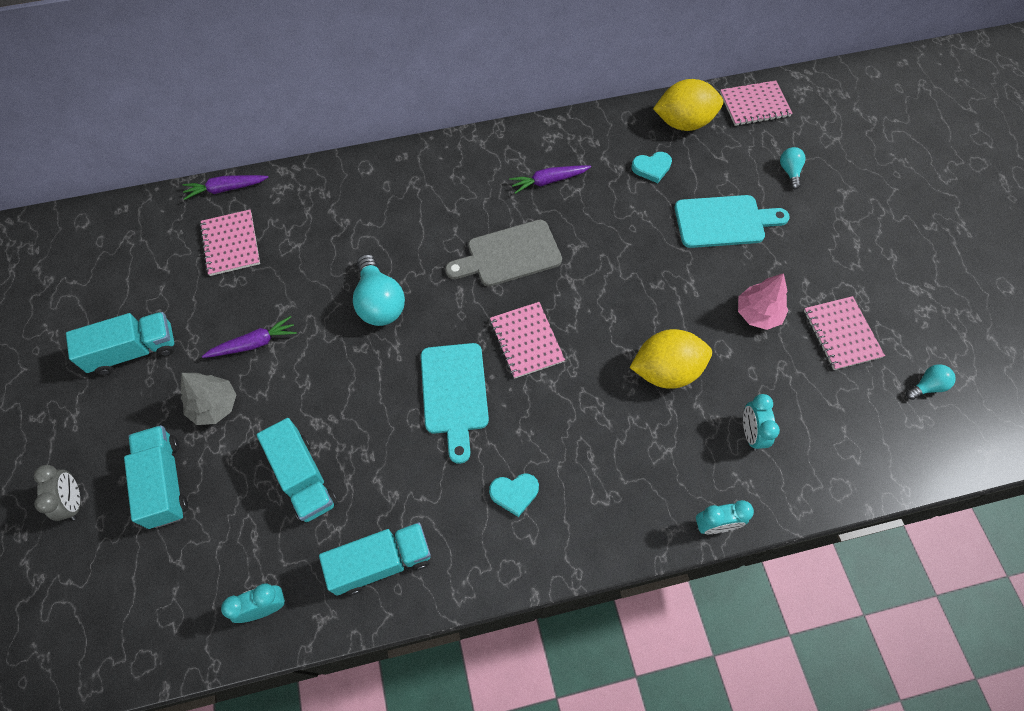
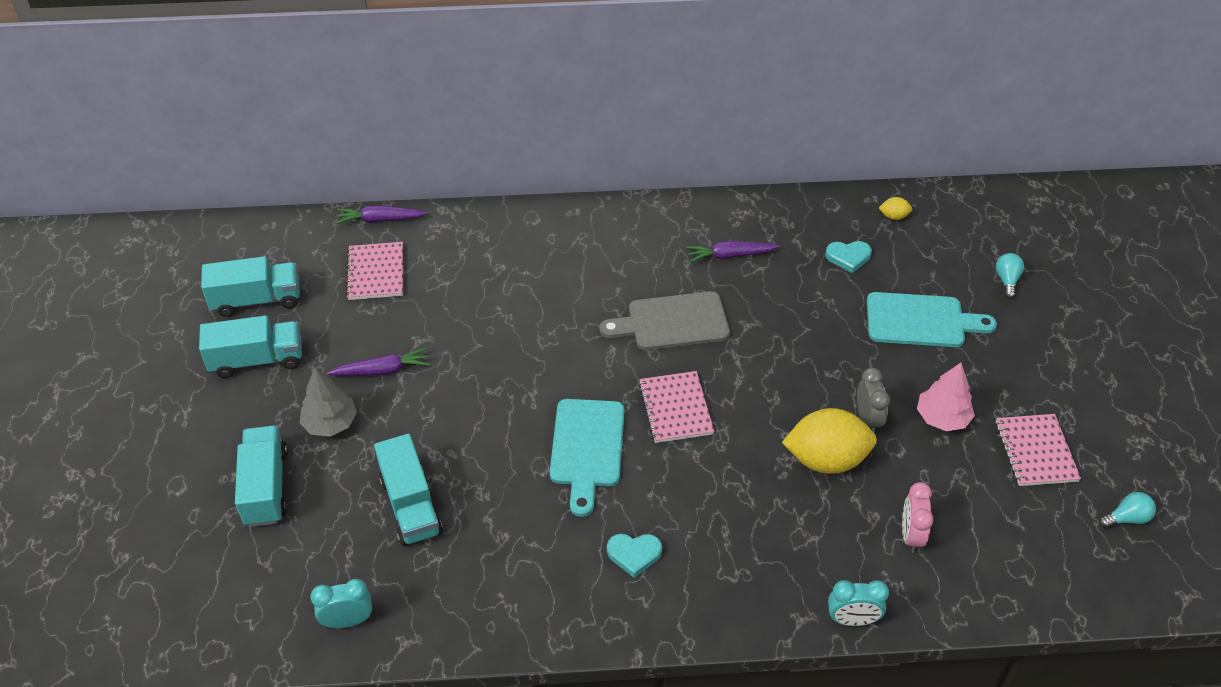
camera: 10 degrees right, 15 degrees down
(74, 501) = (171, 491): grey clock -> grey clock (867, 419)
(379, 302) = (522, 349): turquoise light bulb -> none
(381, 562) = (478, 598): turquoise truck -> turquoise truck (257, 300)
(683, 122) = (893, 216): yellow lemon -> yellow lemon, size x0.42
(751, 433) = (911, 535): turquoise clock -> pink clock
(754, 105) = (979, 209): pink notebook -> none

